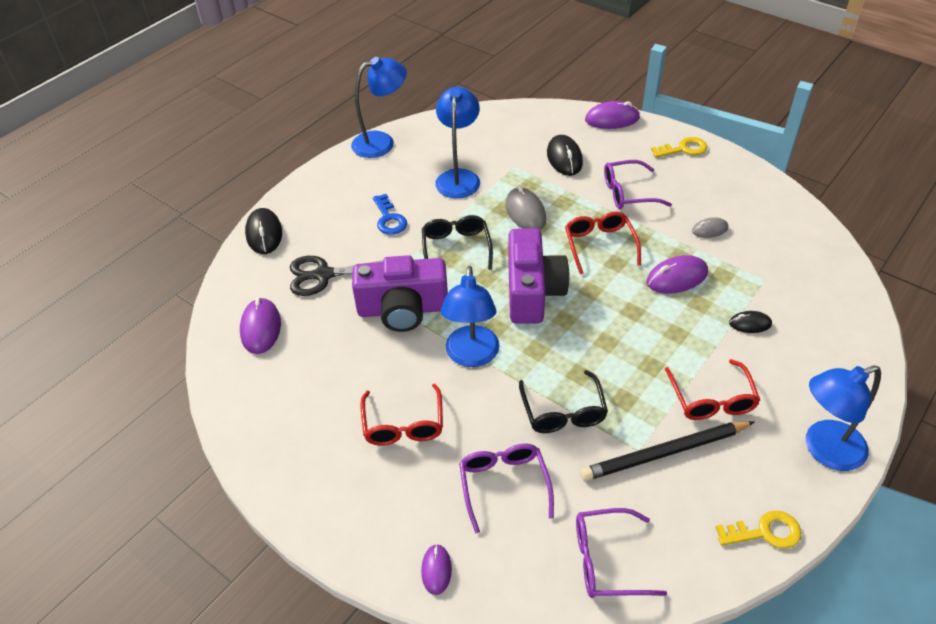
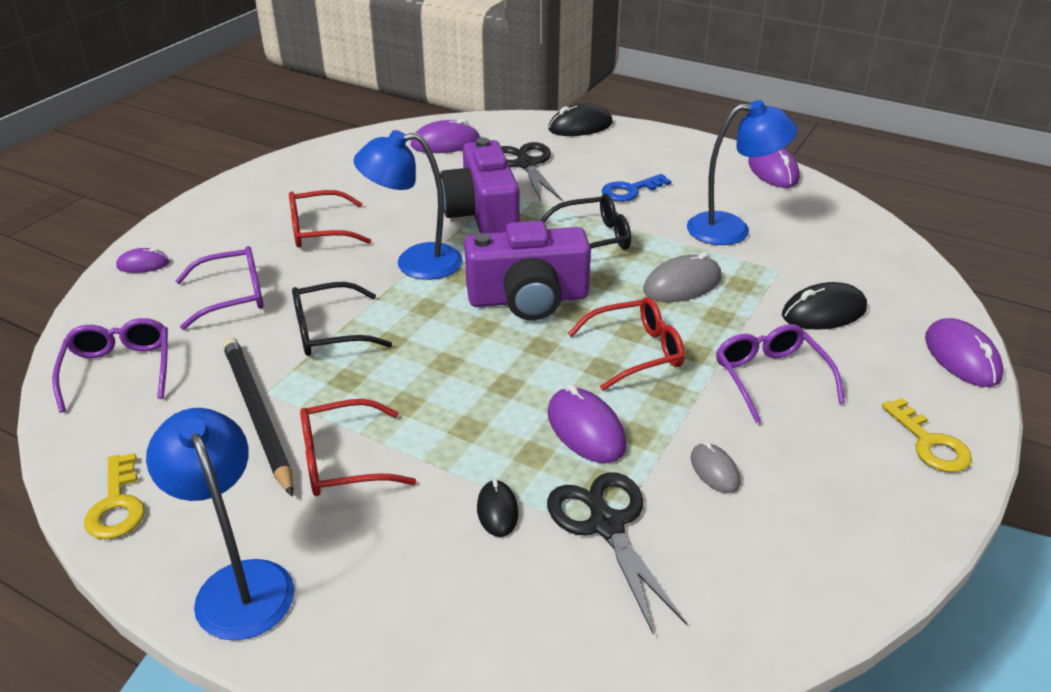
camera: 80 degrees right, 10 degrees down
(381, 142) = (773, 171): blue lamp -> purple mouse
(756, 278) = (606, 525): none -> black scissors

